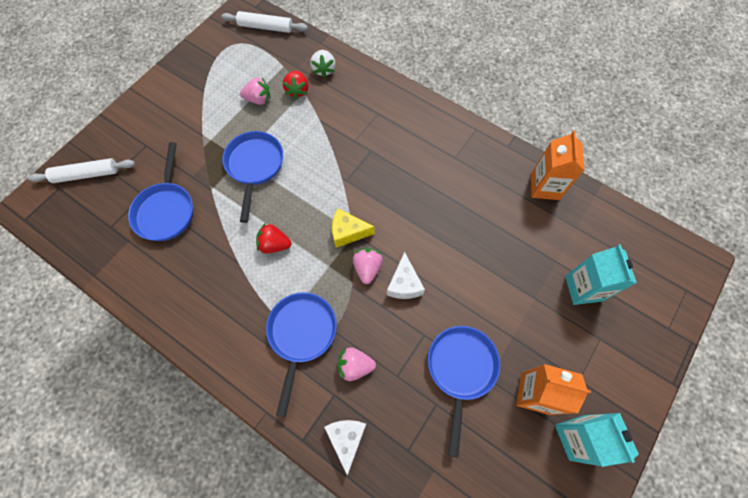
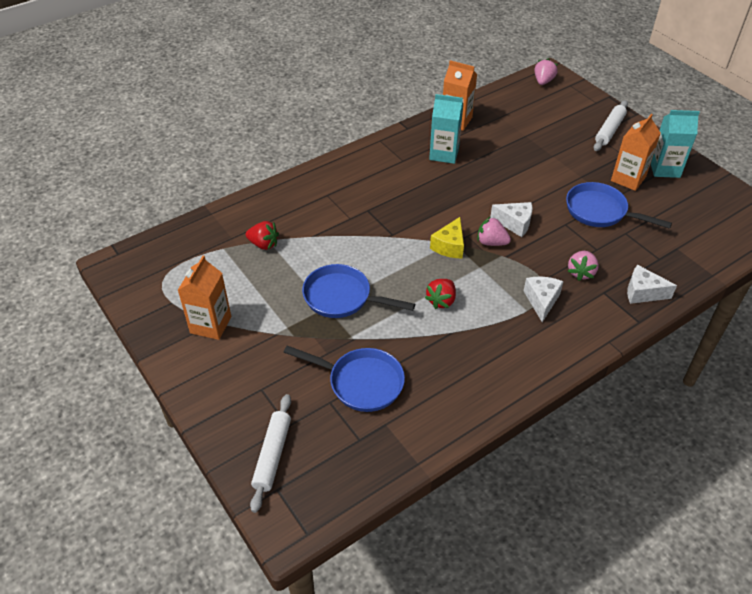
camera: 70 degrees left, 20 degrees down
(200, 90) = (210, 325): none -> orange carton
(258, 99) = (256, 277): pink strawberry -> pink strawberry (543, 81)
(266, 27) = (157, 251): white rolling pin -> white rolling pin (609, 130)
(301, 334) = (542, 301): blue pan -> white cheese
(324, 69) = (249, 219): white strawberry -> none
(583, 288) = (552, 130): turquoise carton -> turquoise carton (444, 154)

